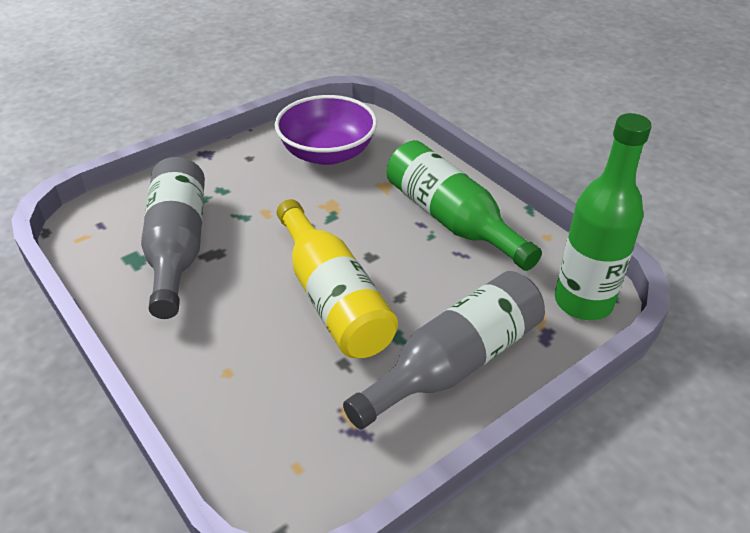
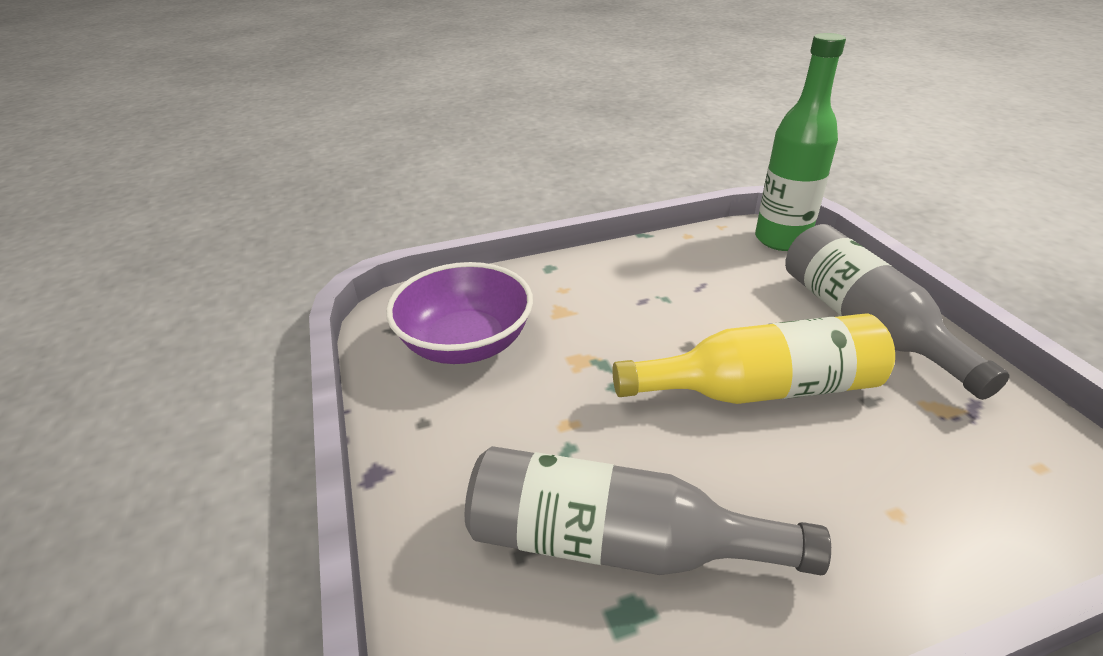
camera: 70 degrees left, 5 degrees down
(452, 220) = (644, 279): green bottle -> none

